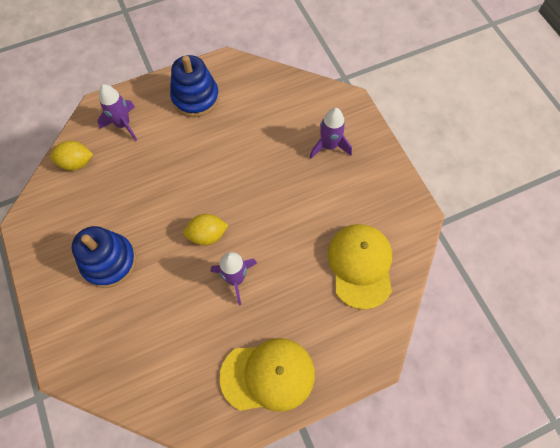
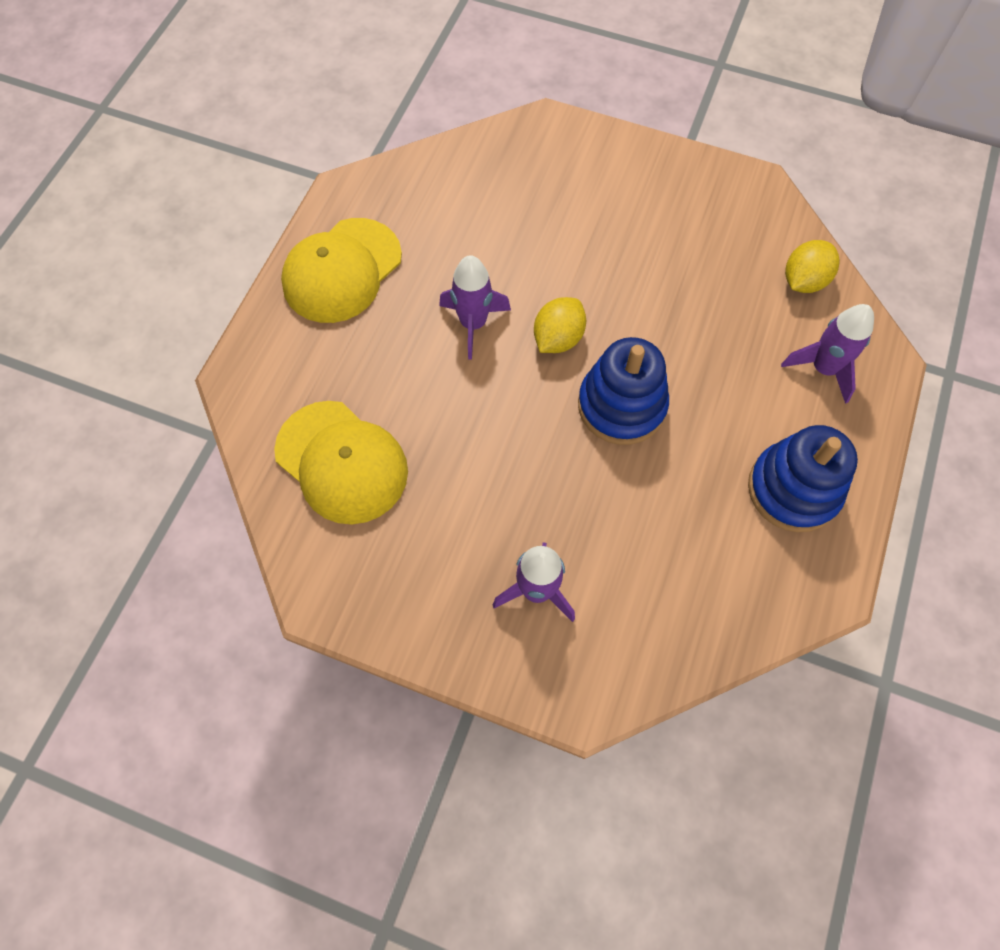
camera: 135 degrees right, 0 degrees up
(109, 261) = (625, 227): blue stacking toy -> blue stacking toy (621, 405)

